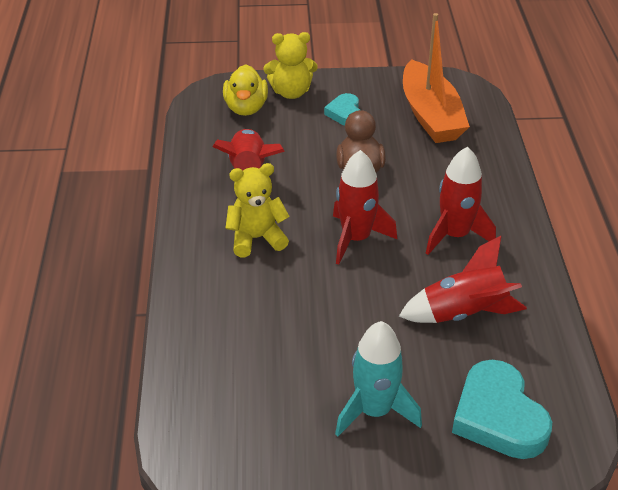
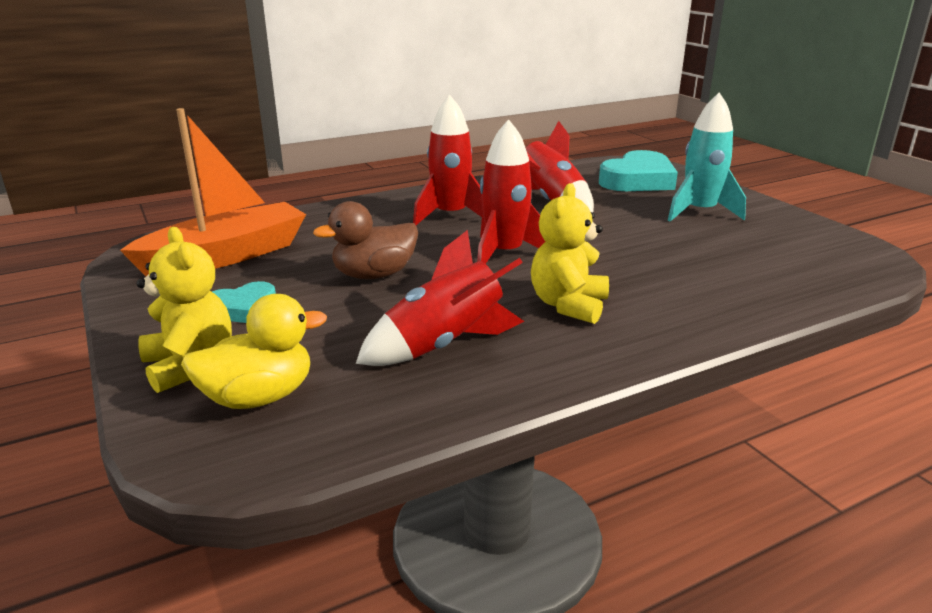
camera: 115 degrees left, 15 degrees down
(256, 238) = (568, 305): yellow teddy bear -> yellow teddy bear turned 60 degrees clockwise

